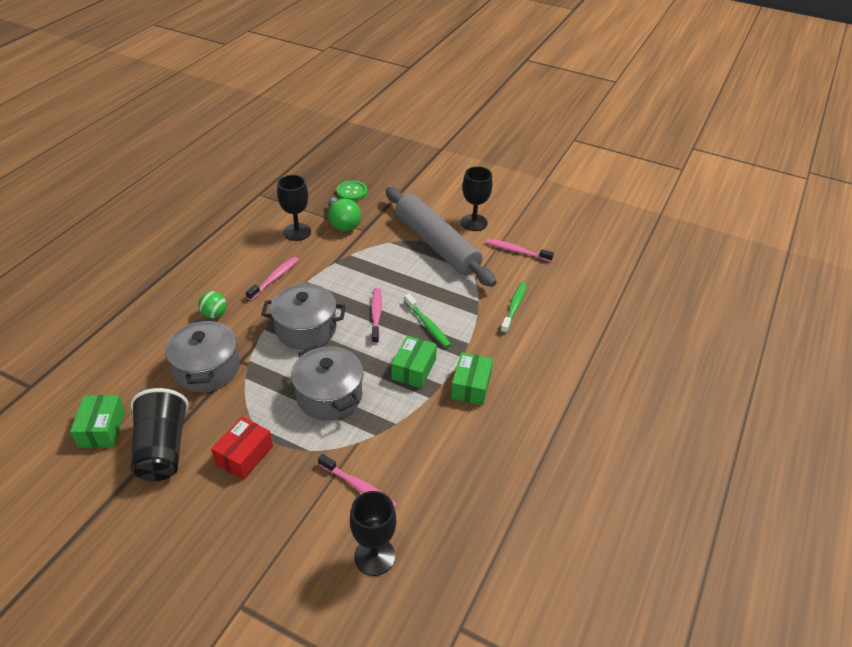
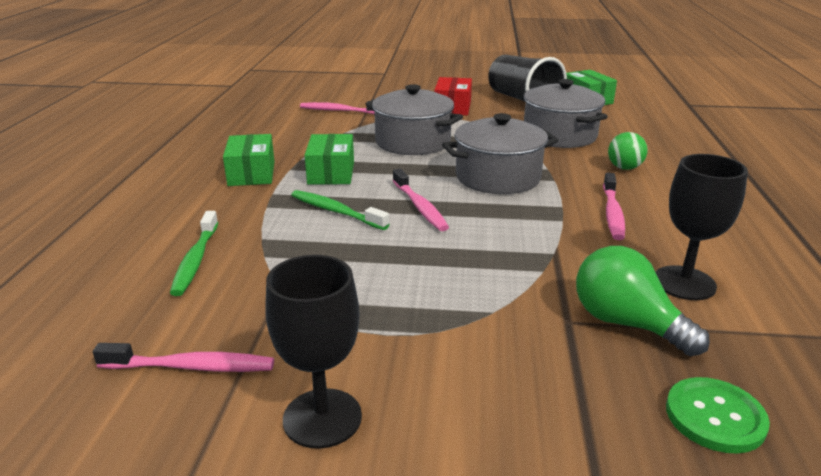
camera: 160 degrees right, 15 degrees down
(374, 556) = (306, 93): black goblet -> none
(436, 244) = (390, 332): grey rolling pin -> none

